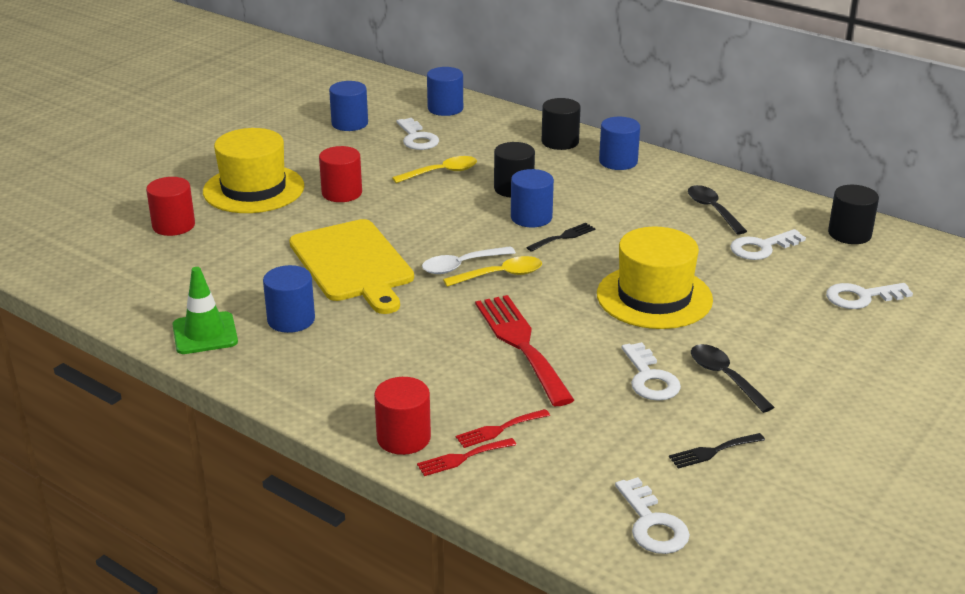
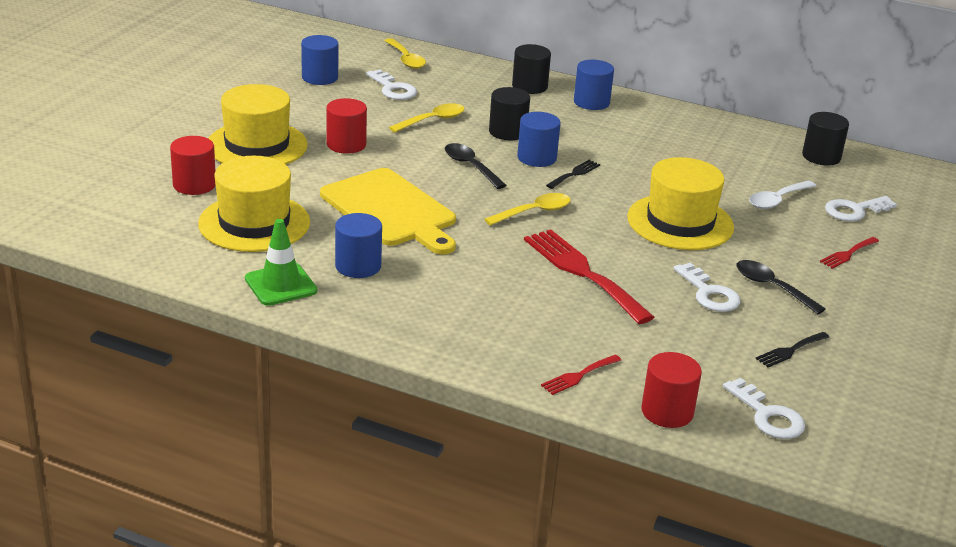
camera: 15 degrees left, 0 degrees up
(211, 268) = (254, 223): none -> yellow hat
(403, 438) = (517, 363): red cylinder -> red cylinder (667, 412)
(445, 108) = (406, 59): blue cylinder -> yellow spoon
(461, 265) = (494, 205): white spoon -> white spoon (777, 200)
(499, 429) = (599, 348): red fork -> red fork (848, 254)
(712, 210) = (695, 142): black spoon -> black spoon (470, 166)
(762, 247) = (752, 173): white key -> none

